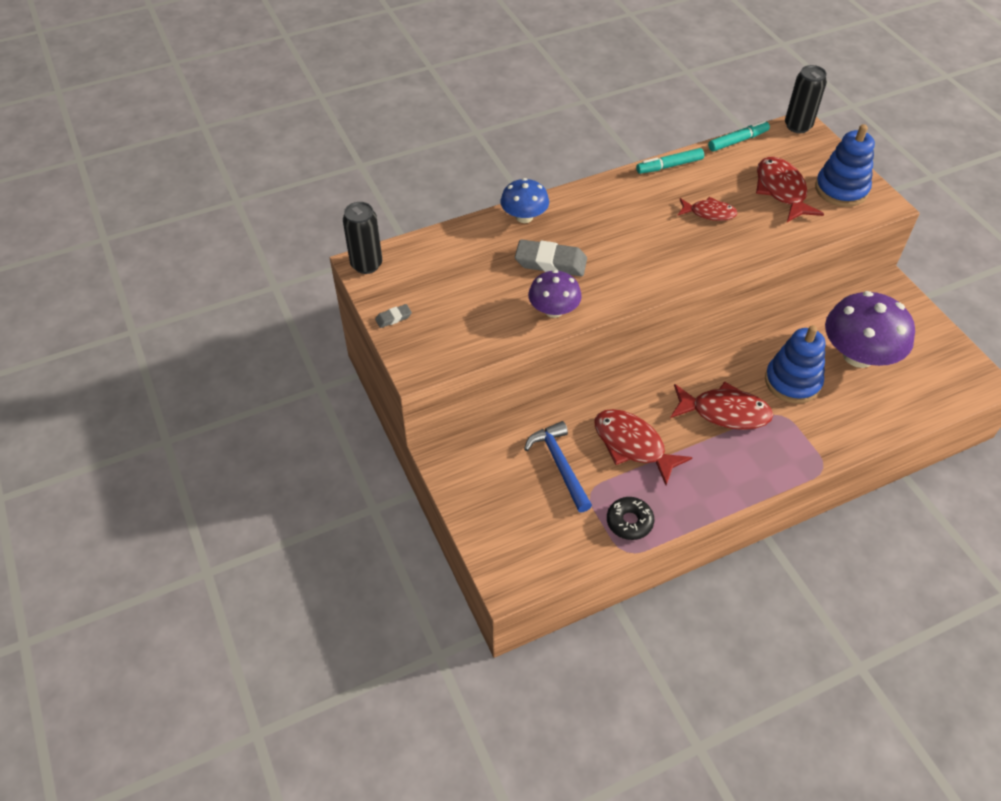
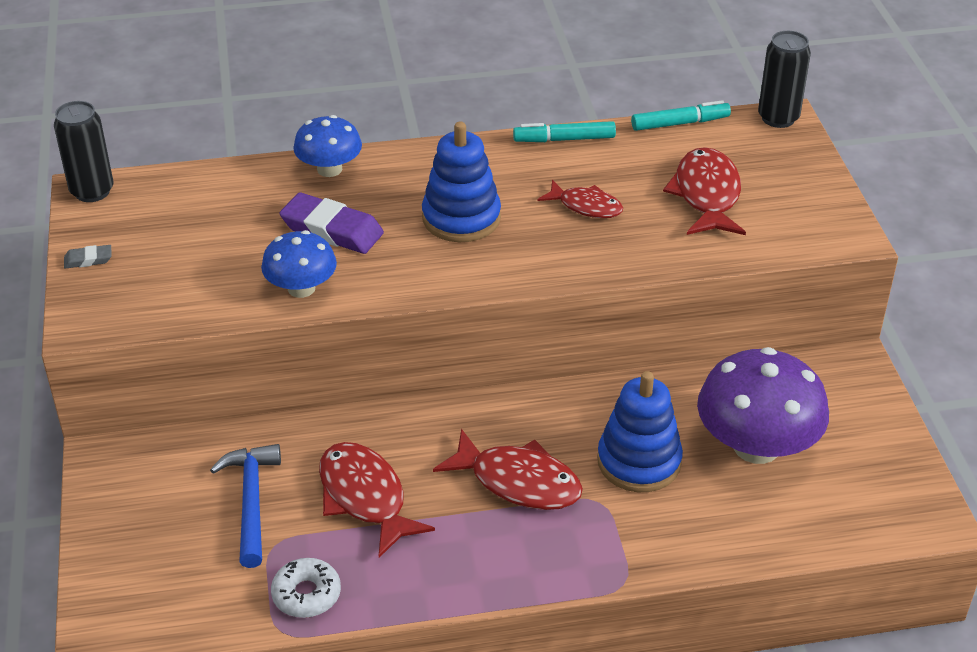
camera: 15 degrees right, 10 degrees down
(550, 262) = (332, 230): grey eraser -> purple eraser
(553, 310) = (301, 288): purple mushroom -> blue mushroom
(629, 522) = (306, 594): black donut -> white donut
(841, 189) = (795, 208): blue stacking toy -> blue stacking toy (461, 218)

